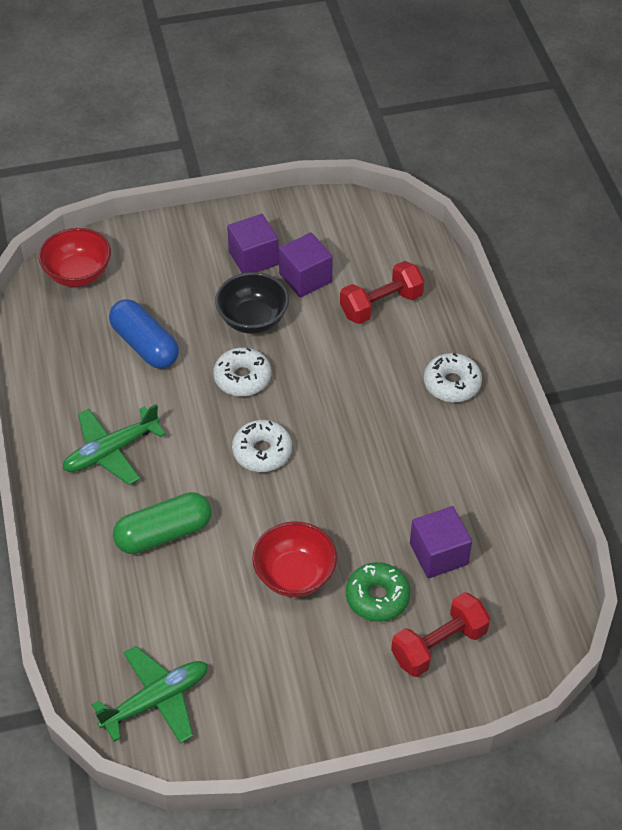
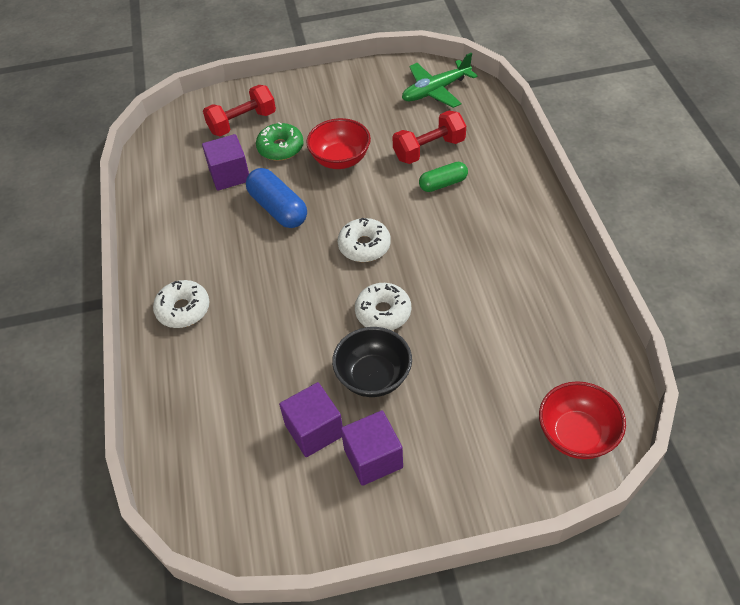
camera: 175 degrees left, 0 degrees up
(111, 451) = (498, 244): green plane -> none
(145, 345) = (484, 346): blue capsule -> blue capsule (278, 208)
(164, 533) = (443, 184): green capsule -> green capsule, size x0.64
(381, 305) = (235, 395): red dumbbell -> red dumbbell (429, 149)

